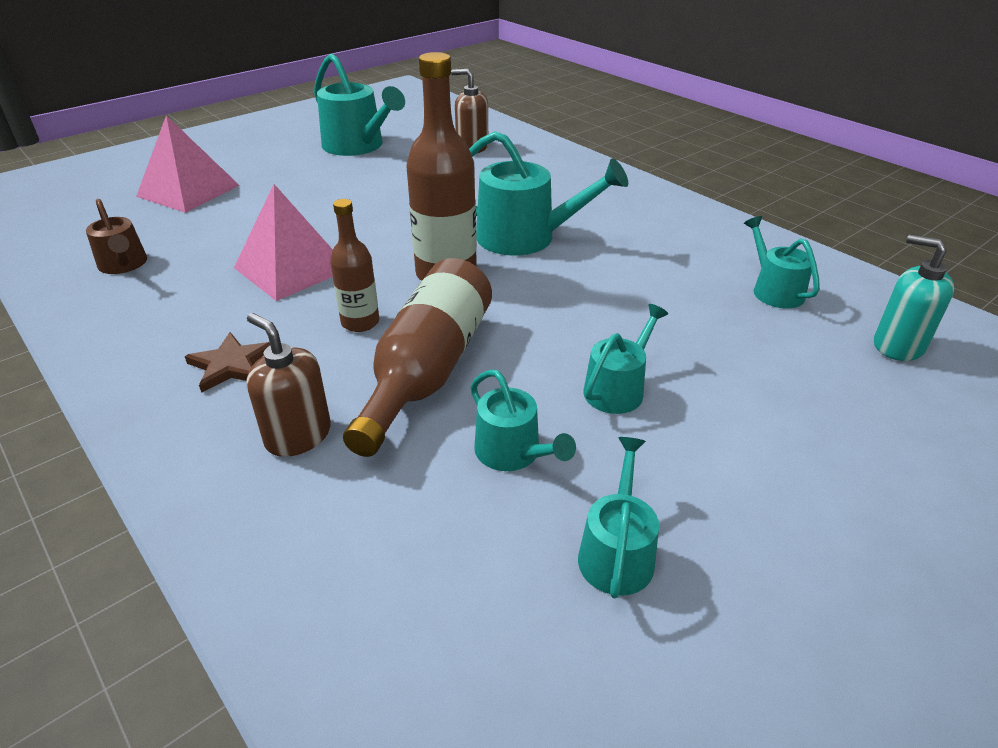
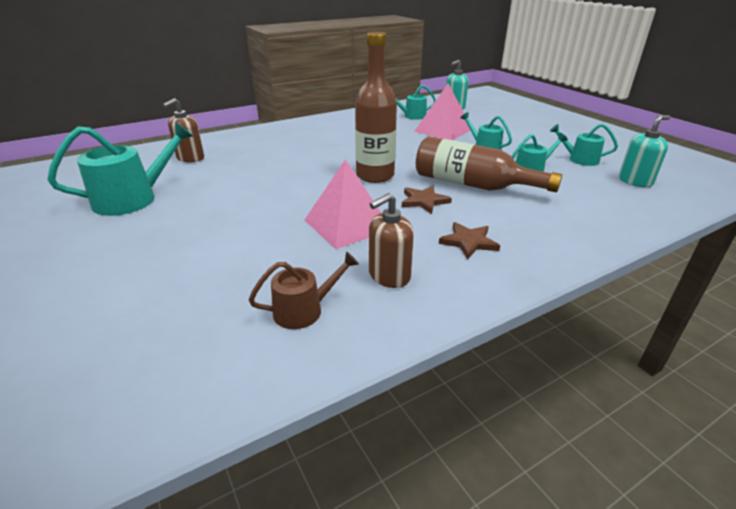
camera: 80 degrees left, 5 degrees down
(188, 191) = (149, 287): pink pyramid -> pink pyramid (443, 130)
(298, 435) = (532, 218): brown soap dispenser -> brown soap dispenser (389, 276)
(360, 322) = (424, 201): brown bottle -> brown star
(495, 651) = (635, 181): none -> turquoise soap dispenser
(525, 237) = (340, 154): turquoise watering can -> none

